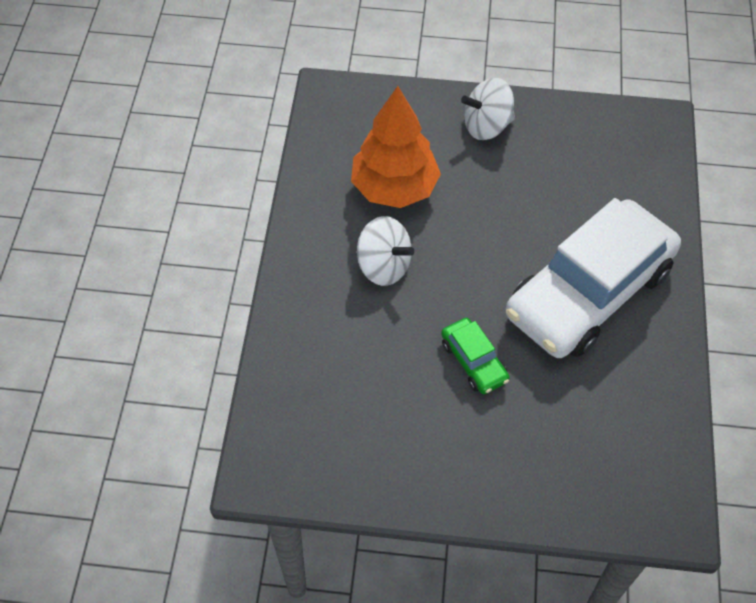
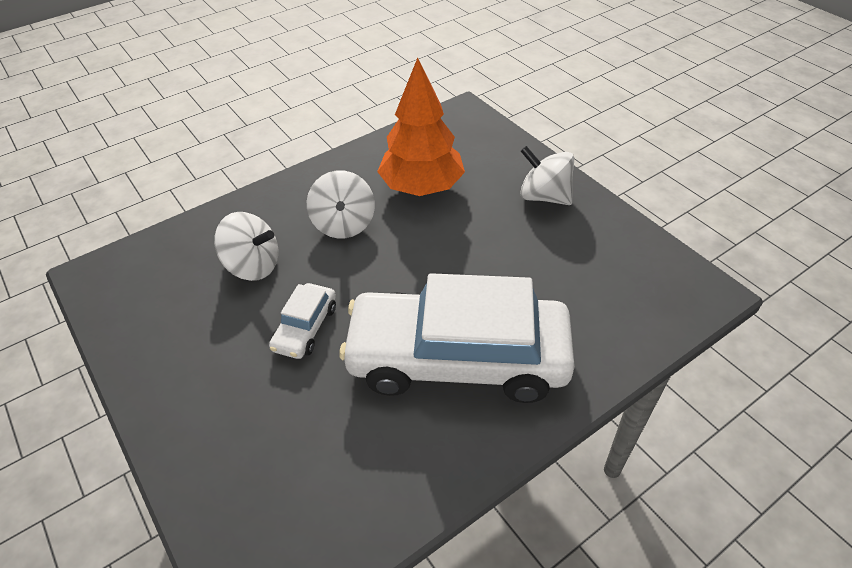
camera: 50 degrees right, 10 degrees down
(369, 355) = (253, 265): none -> white spinning top
(473, 361) = (305, 328): green car -> white car

